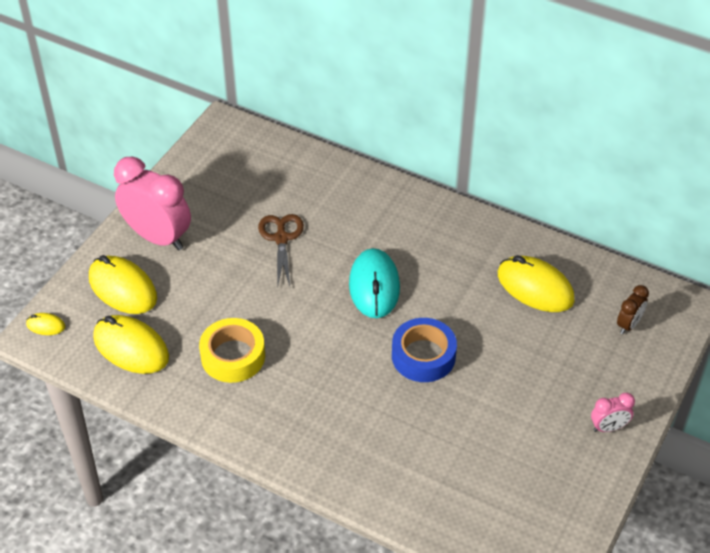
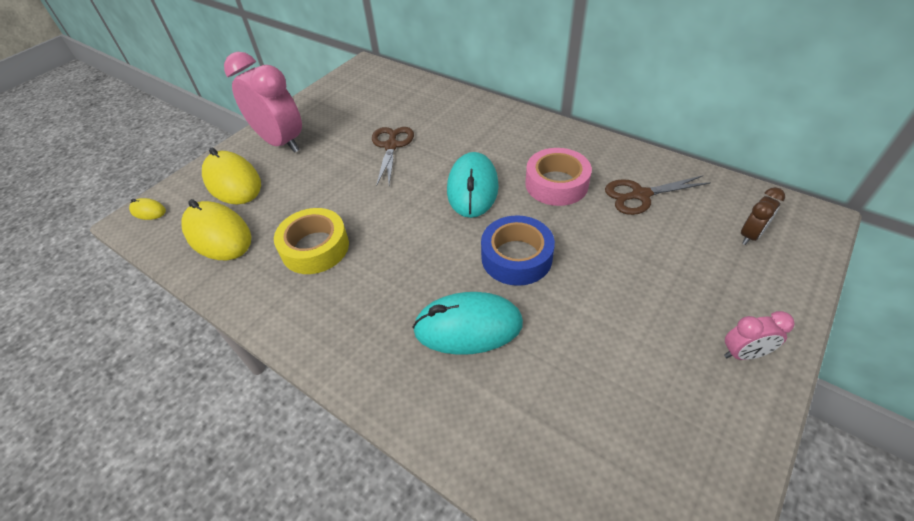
camera: 10 degrees right, 0 degrees up
(388, 420) = (468, 327): none -> turquoise mouse
(456, 278) = (556, 184): none -> pink tape
(535, 287) = (640, 195): yellow mouse -> brown scissors

